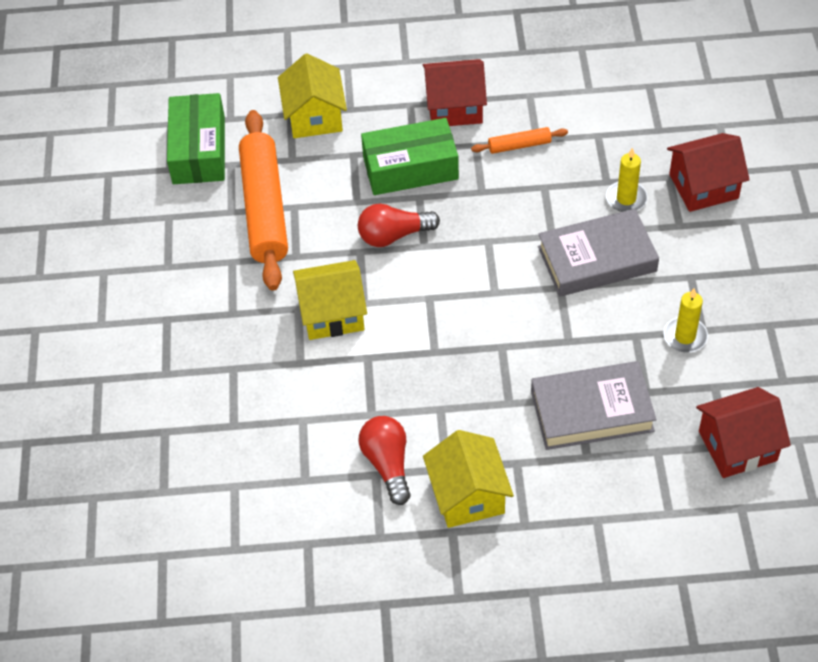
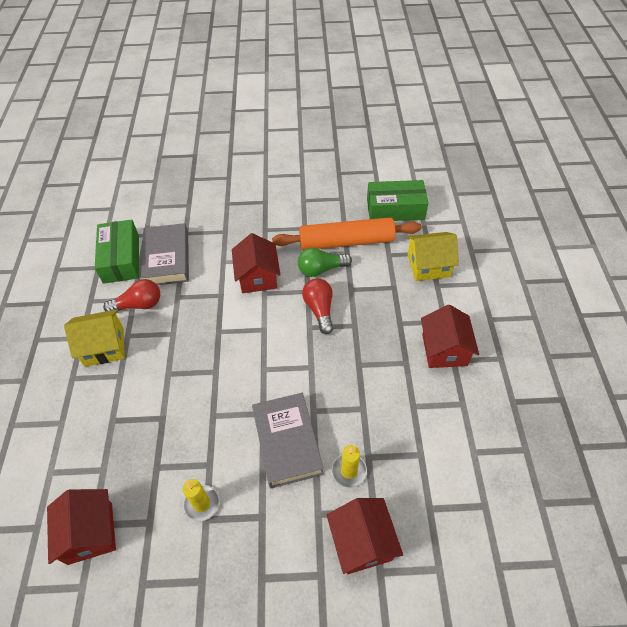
camera: 90 degrees right, 0 degrees up
(319, 237) = (321, 269): none -> green light bulb
(332, 313) = (258, 277): yellow house -> red house
(410, 168) = (381, 320): green box -> green box (121, 259)
(519, 145) = (406, 393): orange rolling pin -> none
(591, 411) = (149, 426): grey book -> grey book (167, 258)

